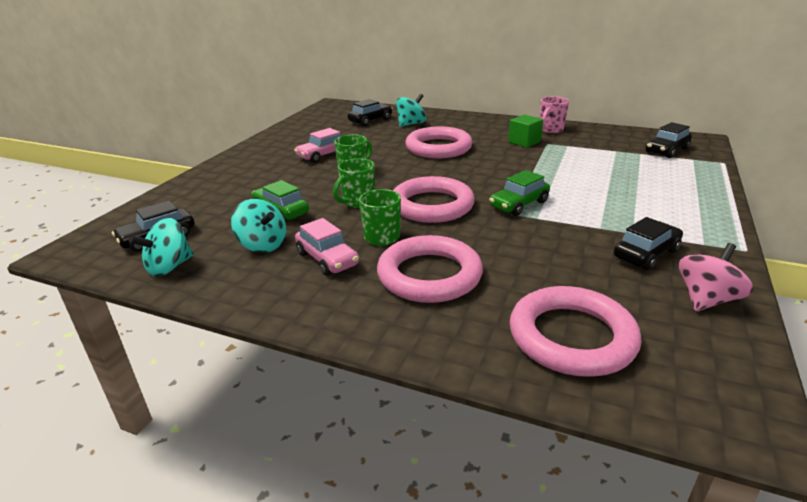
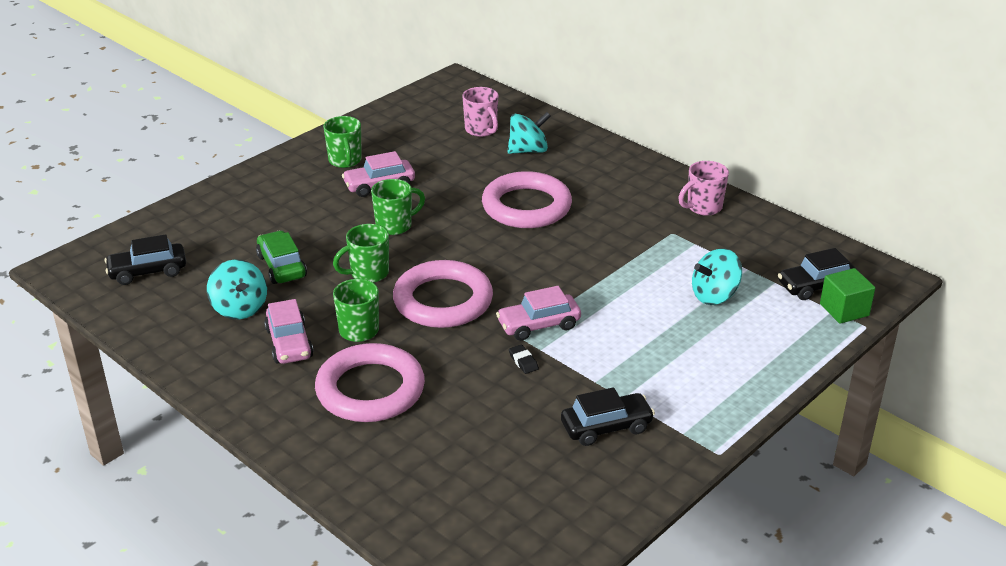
camera: 20 degrees right, 5 degrees up
(169, 267) = (144, 312): turquoise spinning top -> turquoise spinning top (714, 295)
(286, 148) = (345, 161): none -> green mug
(370, 120) = (481, 130): black car -> pink mug
(519, 204) = (538, 325): green car -> pink car
(524, 142) = (644, 223): green cube -> green cube (844, 310)
(533, 228) = (523, 361): none -> black eraser
(571, 337) = (441, 489): pink ring -> none
(706, 299) = (605, 492): pink spinning top -> none

